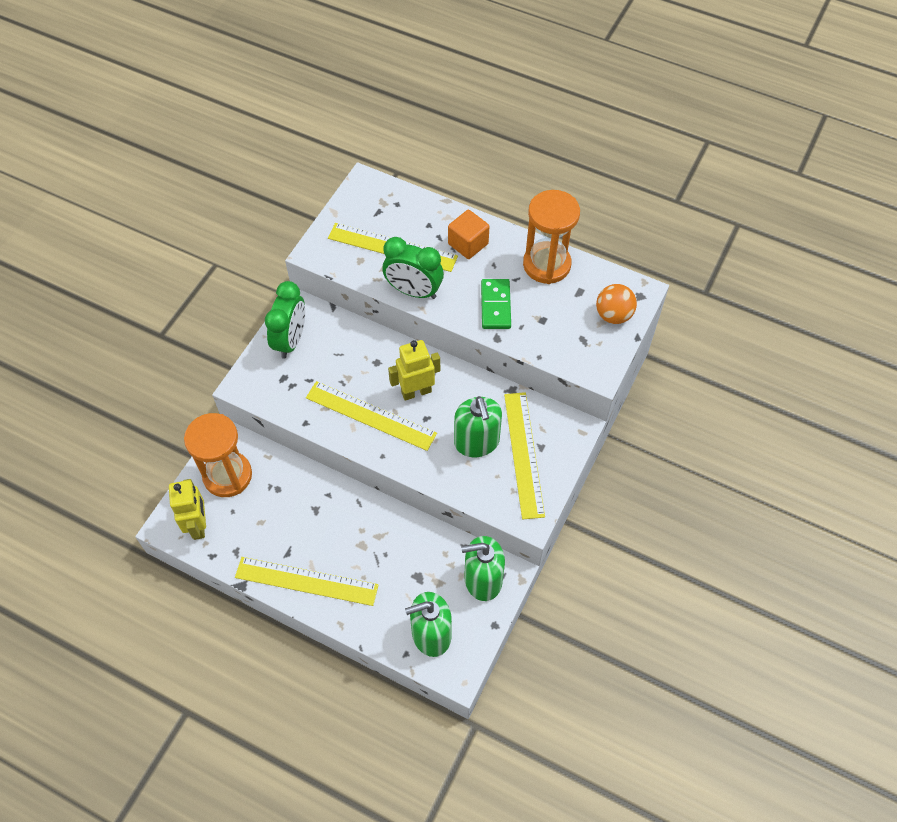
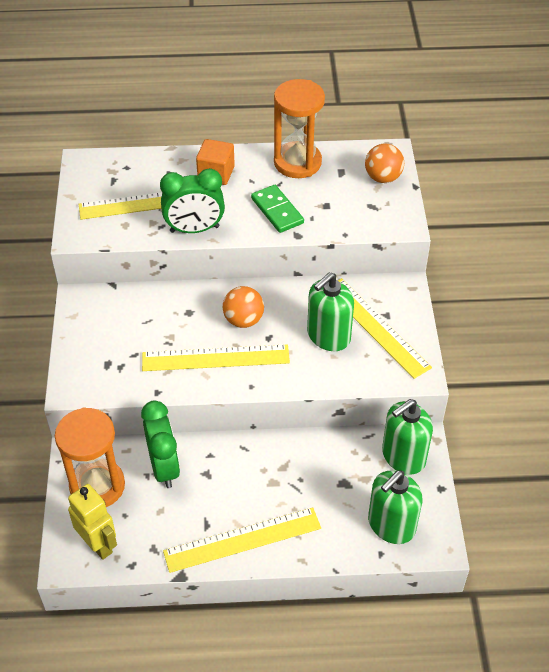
camera: 30 degrees left, 10 degrees down
(290, 340) = (92, 329): green clock -> green clock (164, 467)
(416, 392) = (243, 320): yellow robot -> orange ball
(477, 442) = (328, 336): green soap dispenser -> green soap dispenser turned 90 degrees clockwise

